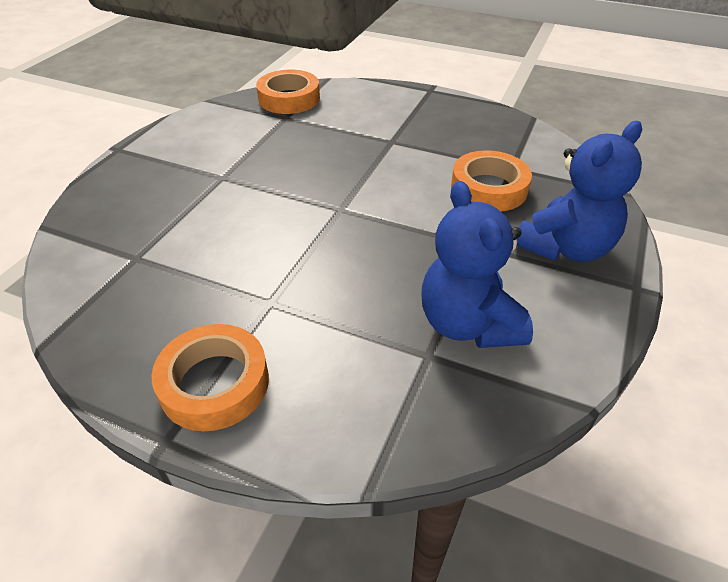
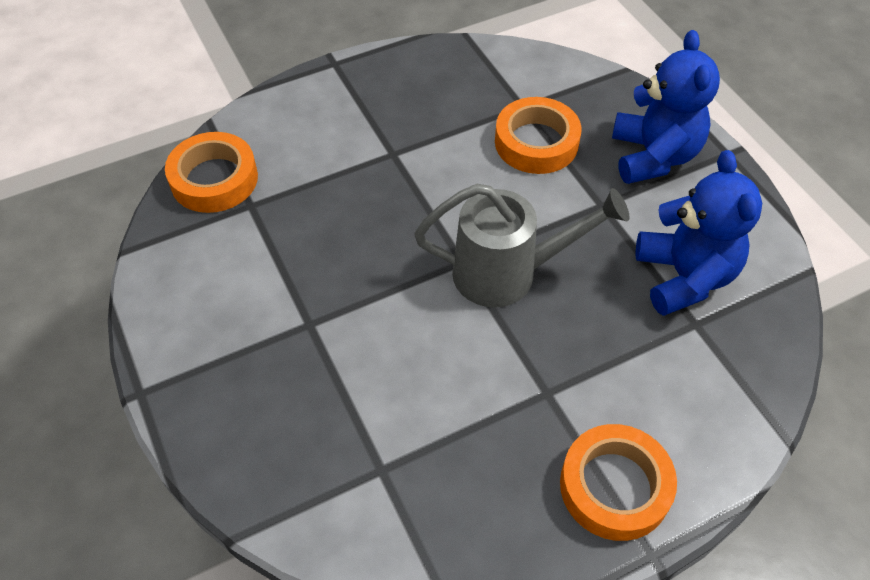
camera: 50 degrees left, 10 degrees up
(355, 232) = (507, 273): none -> grey watering can
(468, 324) = (684, 277): blue teddy bear -> blue teddy bear turned 120 degrees counterclockwise

